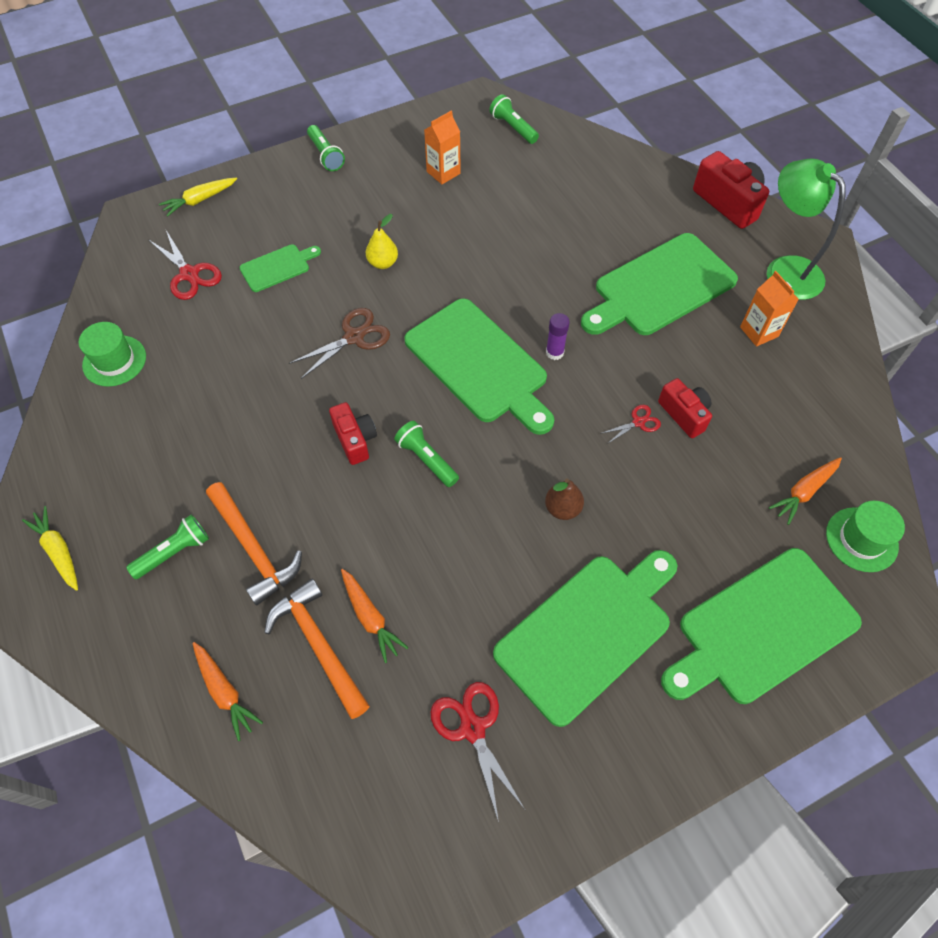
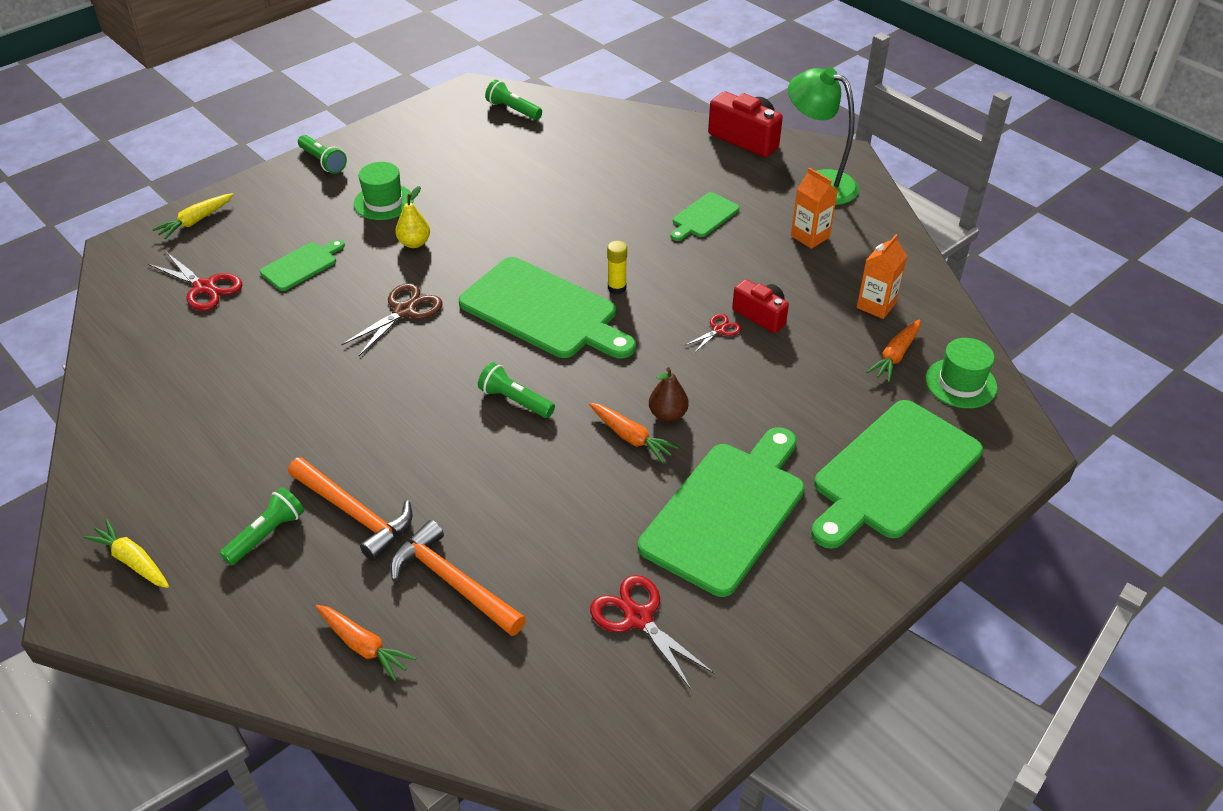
camera: 15 degrees left, 15 degrees down
(114, 361) = (143, 378): green hat -> green hat (383, 202)
(355, 440) = (434, 398): red camera -> none
(370, 617) = (500, 547): orange carrot -> orange carrot (631, 437)
(443, 172) = (453, 157): orange carton -> orange carton (876, 305)
(554, 352) = (617, 288): purple glue stick -> yellow glue stick
(660, 287) = (704, 217): green cutting board -> green cutting board, size x0.49

